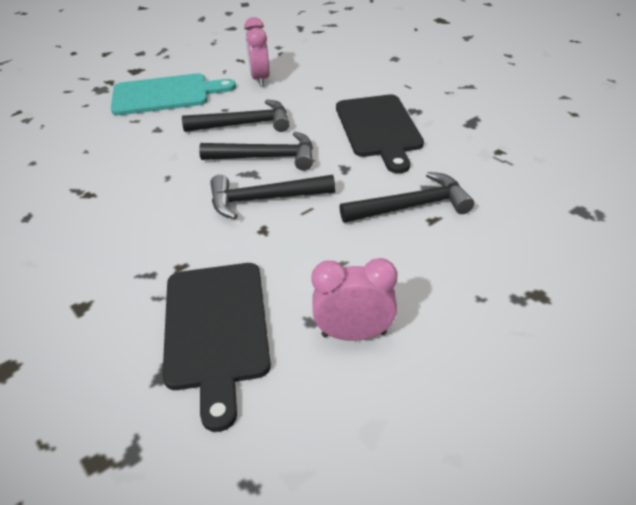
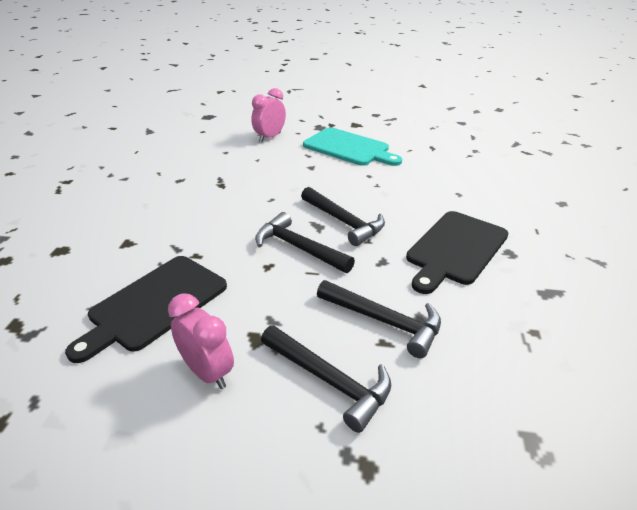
camera: 45 degrees right, 5 degrees down
(245, 124) = (365, 192): black hammer -> black hammer (330, 381)
(260, 79) = (424, 167): pink clock -> pink clock (270, 137)

